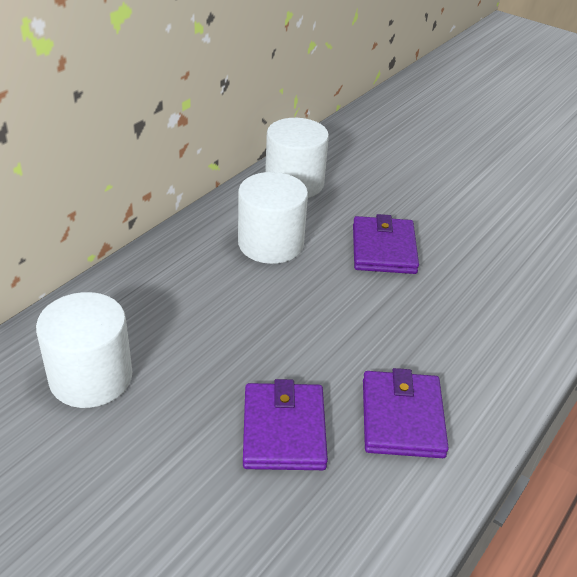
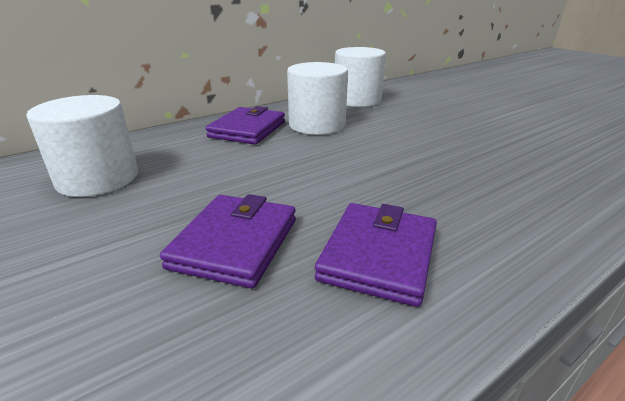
camera: 20 degrees right, 10 degrees down
(383, 249) = (416, 136): purple wallet -> purple wallet (247, 129)

